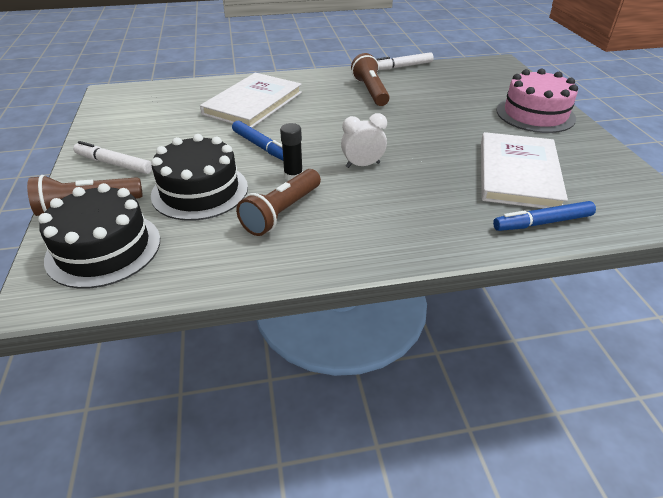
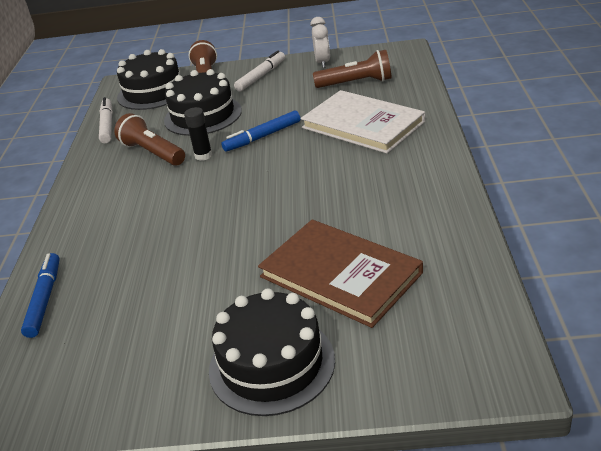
camera: 105 degrees right, 5 degrees down
(362, 165) = (203, 194): white clock -> white clock (322, 62)
(370, 91) = (385, 206): brown flashlight -> brown flashlight (356, 83)
(402, 67) = (478, 241): white marker -> white marker (107, 125)
(447, 101) = (340, 274): none -> brown book
(518, 173) = (132, 303): white book -> none
(535, 114) = (271, 364): pink cake -> black cake

